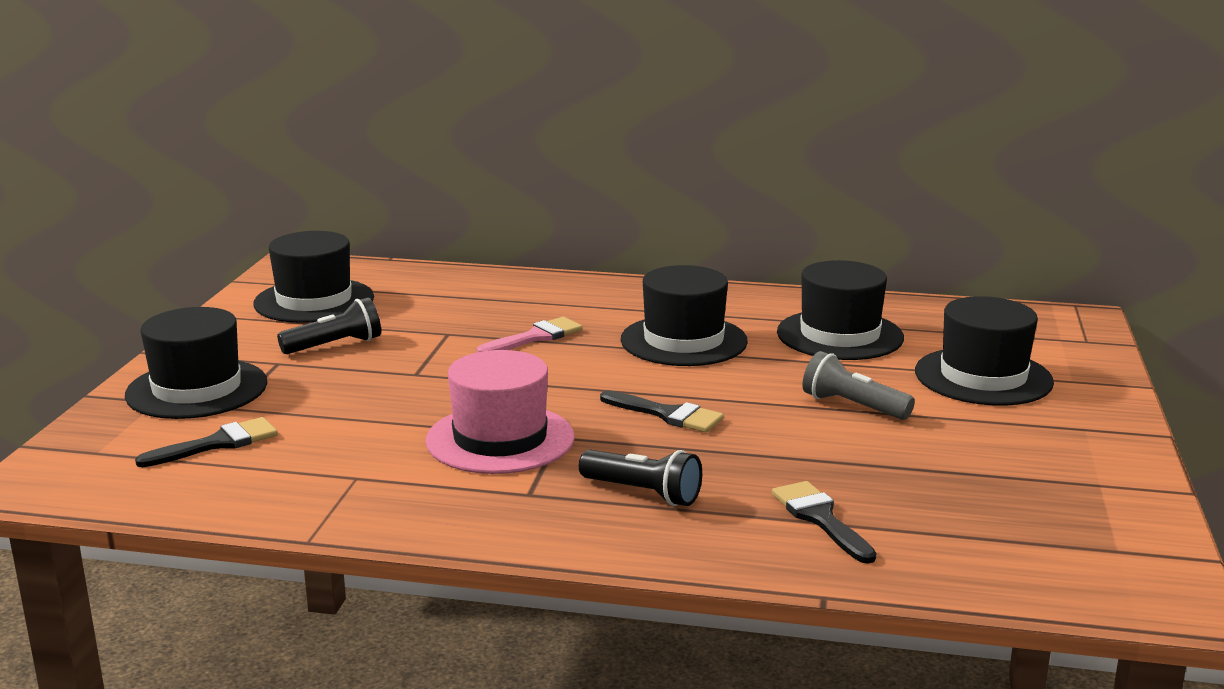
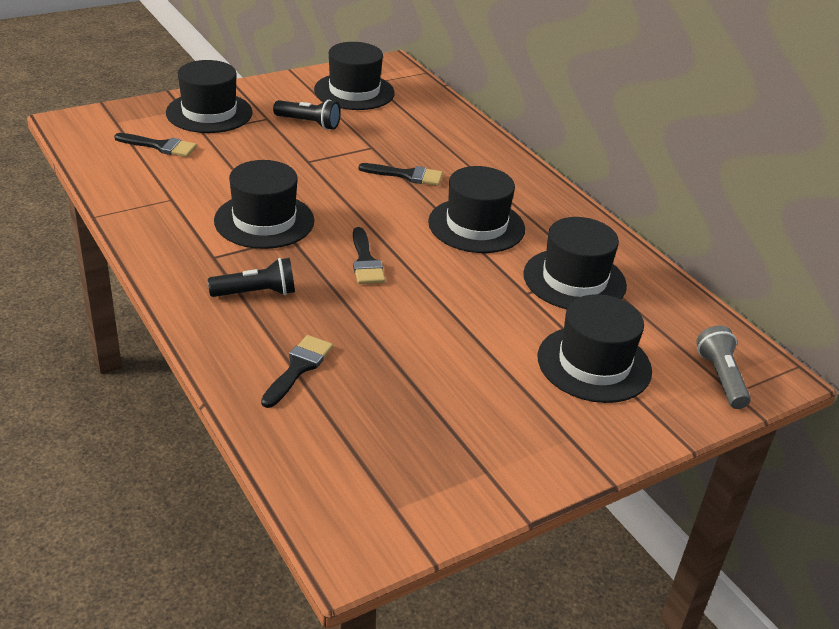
camera: 45 degrees right, 15 degrees up
(500, 439) = (264, 221): pink hat -> black hat
(535, 337) = (407, 175): pink brush -> black brush
(643, 493) = (256, 293): black flashlight -> black flashlight turned 90 degrees counterclockwise
(852, 406) = (470, 325): grey flashlight -> grey flashlight (721, 378)

